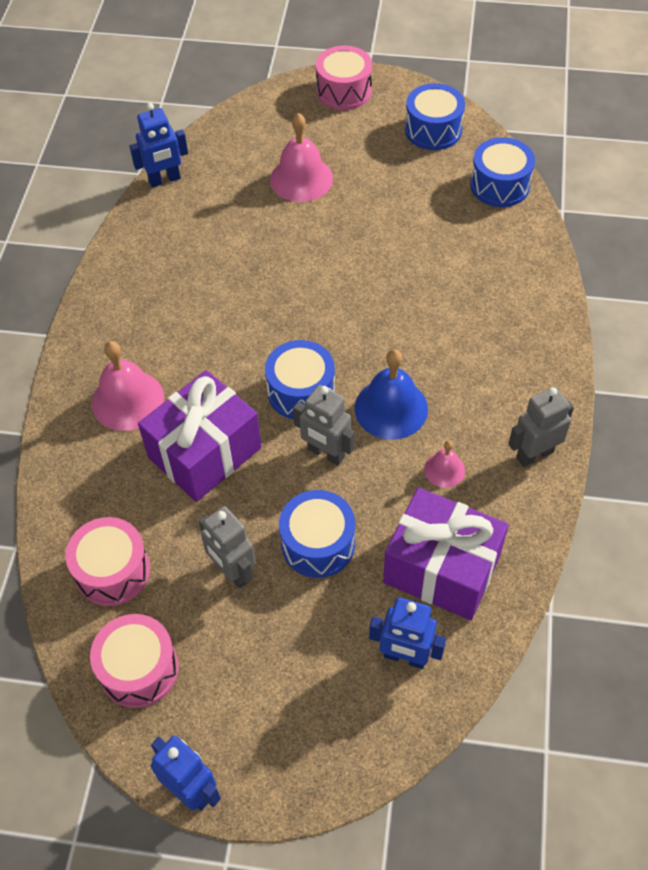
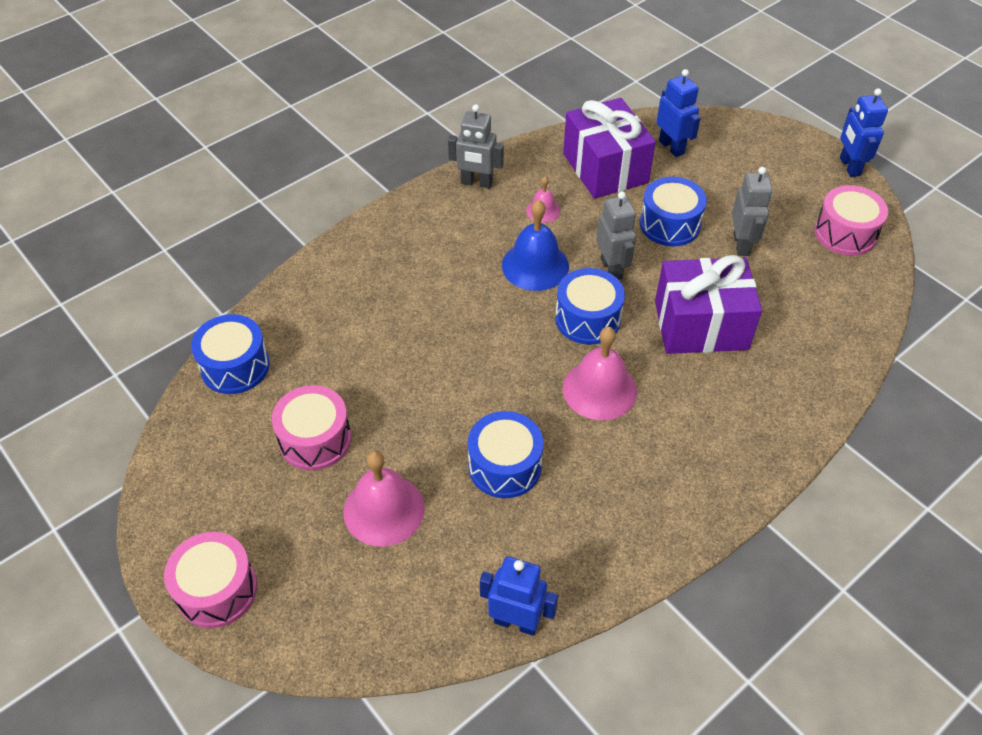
camera: 140 degrees left, 5 degrees down
(112, 571) = (828, 294): pink drum -> pink drum (315, 439)
(127, 400) = (733, 405): pink bell -> pink bell (599, 389)
(433, 130) = (205, 466): blue drum -> blue drum (505, 466)

